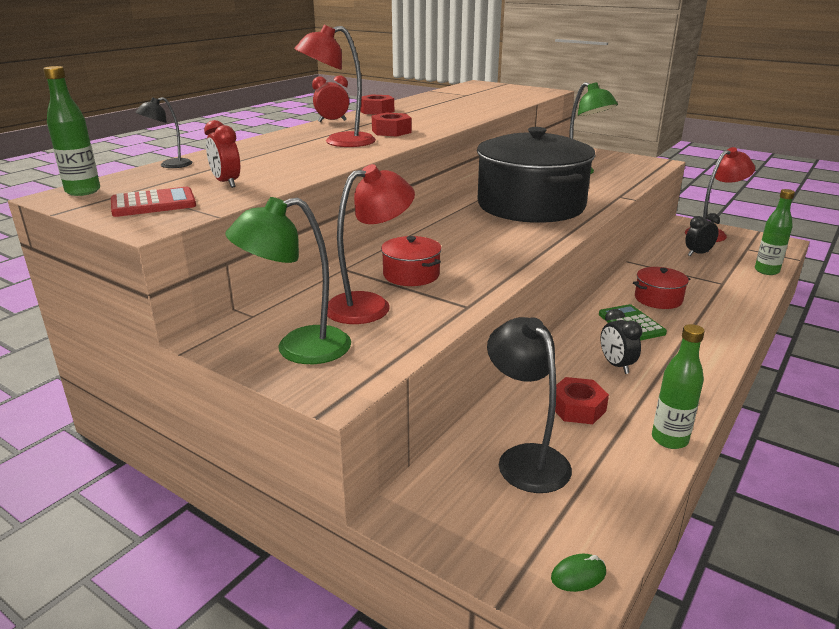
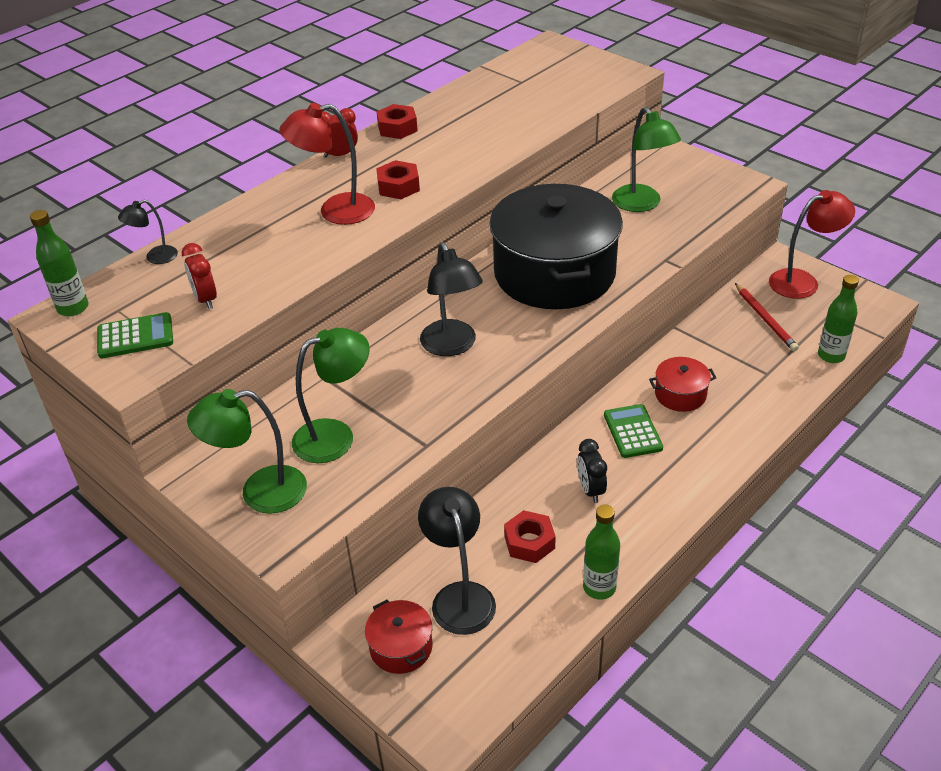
camera: 10 degrees right, 15 degrees up
(153, 204) = (135, 336): red calculator -> green calculator
(370, 305) = (335, 436): red lamp -> green lamp
(411, 275) = (387, 392): red pot -> red pot (401, 647)
(461, 246) = (452, 346): none -> black lamp
(578, 575) = (461, 714): green mouse -> none
(698, 254) = (765, 319): black clock -> red pencil

